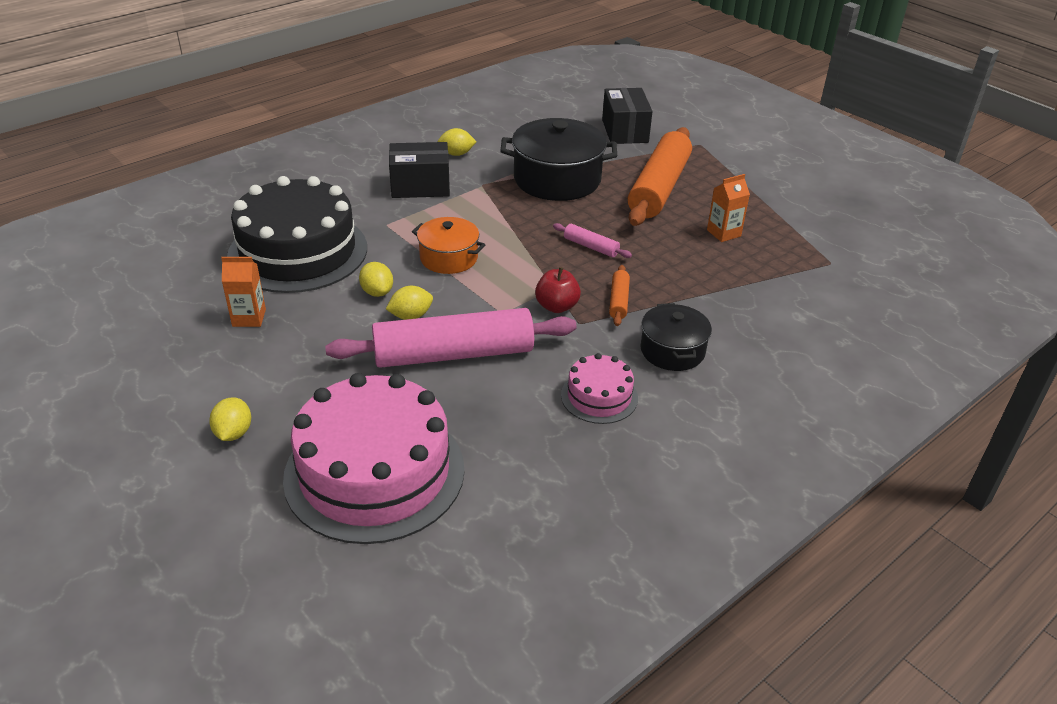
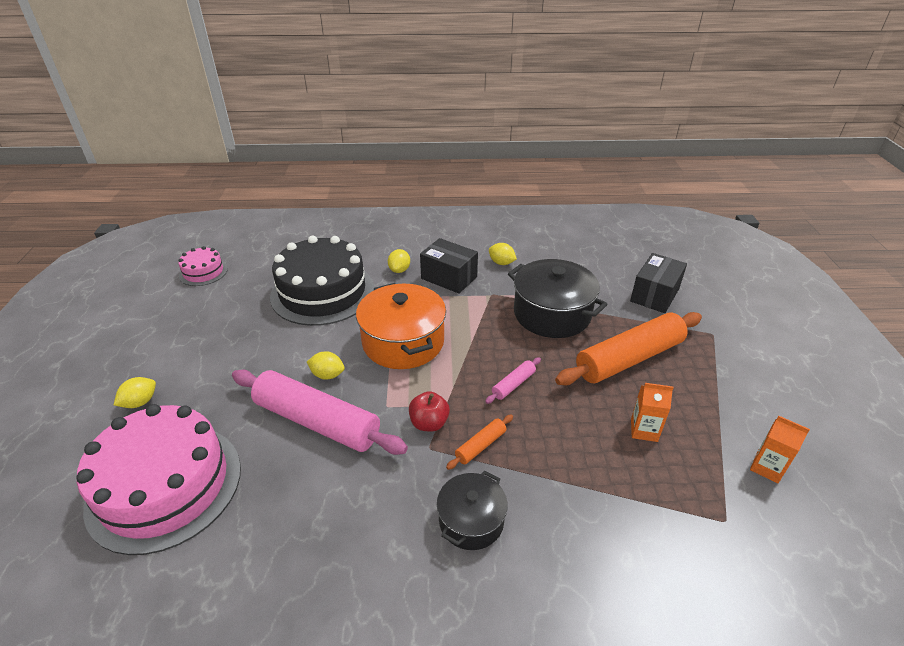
camera: 40 degrees right, 0 degrees up
(249, 318) = (244, 325): orange carton -> orange carton (767, 467)
(377, 292) = (330, 345): yellow lemon -> yellow lemon (399, 270)
(448, 258) = (403, 342): orange pot -> orange pot, size x1.70
(591, 247) = (513, 384): pink rolling pin -> pink rolling pin turned 60 degrees clockwise
(599, 396) = (367, 526): pink cake -> pink cake (203, 272)

